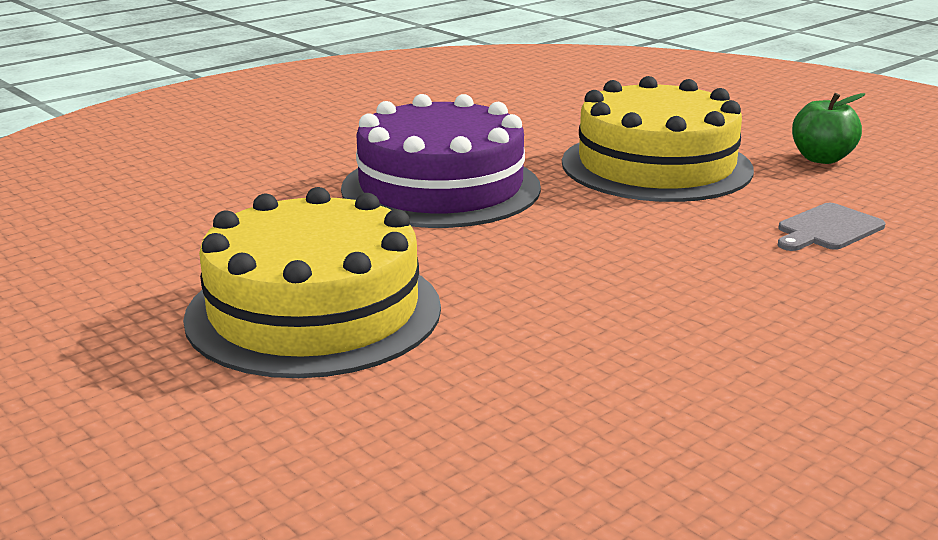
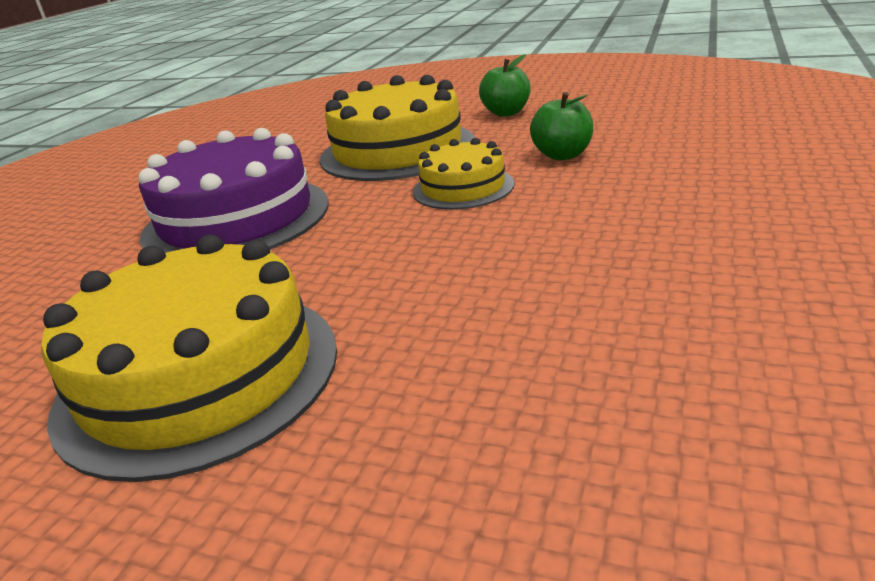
camera: 25 degrees left, 5 degrees up
(682, 229) = (463, 187): none -> yellow cake
(827, 229) = (562, 155): grey cutting board -> green apple

